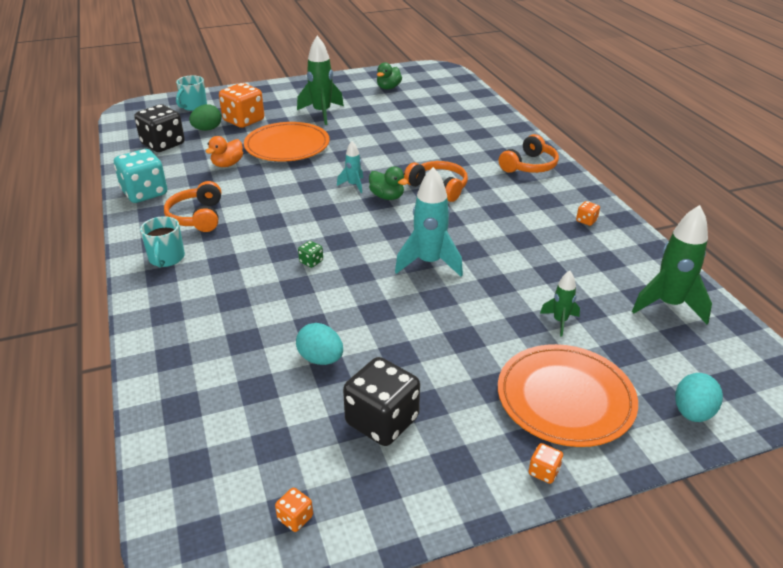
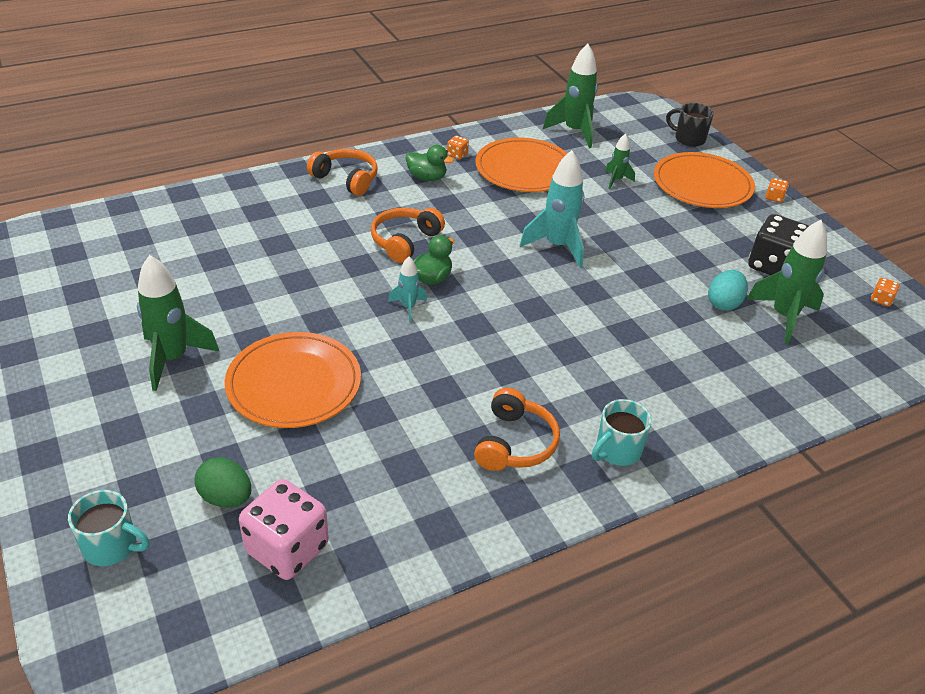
camera: 100 degrees left, 5 degrees up
(145, 193) = (461, 523): turquoise dice -> none
(163, 144) = (287, 548): black dice -> pink dice
(166, 258) = (617, 451): turquoise mug -> turquoise mug turned 150 degrees clockwise
(197, 217) = (515, 443): orange headphones -> orange headphones turned 60 degrees counterclockwise
(227, 164) = (359, 442): orange duck -> none
(244, 121) = (193, 453): orange dice -> none
(287, 403) = (783, 317): none -> green rocket
(311, 262) = (582, 325): green dice -> none
(388, 88) = (80, 293): green duck -> green duck (427, 177)
(568, 258) = (524, 169): none -> orange plate
(692, 412) = (688, 139): turquoise egg -> black mug

